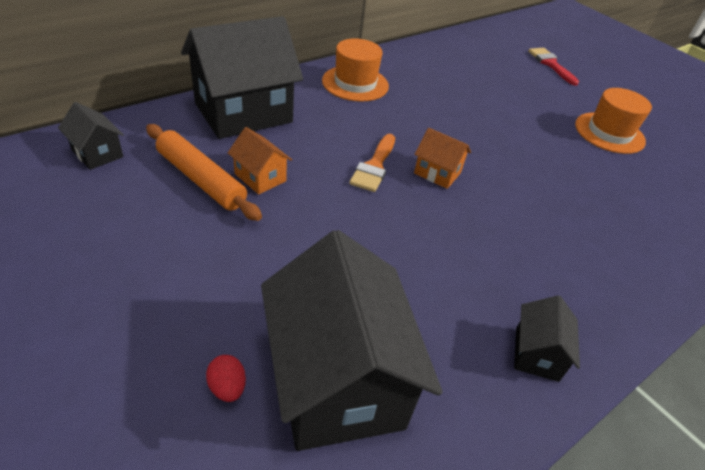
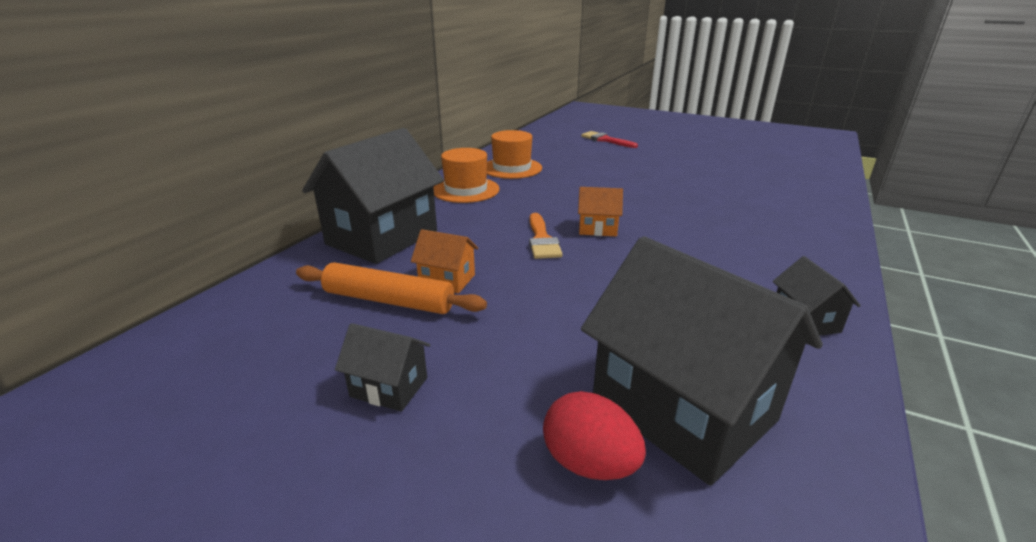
camera: 20 degrees left, 15 degrees down
(97, 153) = (250, 316): black house -> black house (389, 387)
(227, 387) = (589, 463): red egg -> red egg, size x1.72
(609, 133) = (690, 168): orange hat -> orange hat (512, 168)

